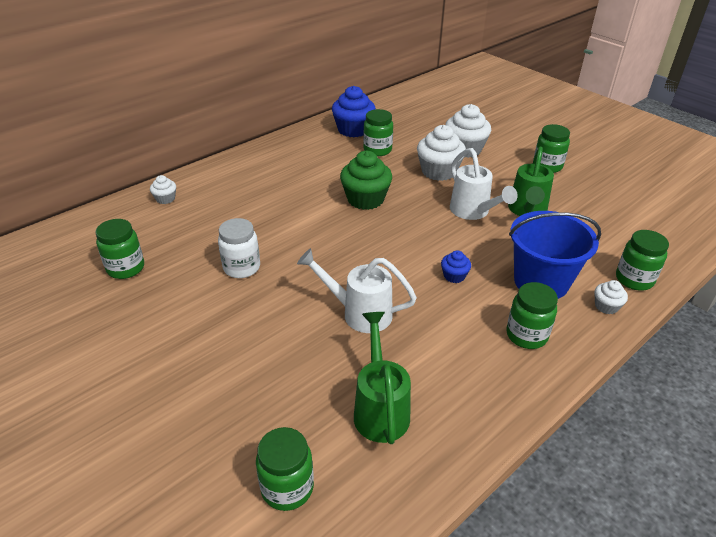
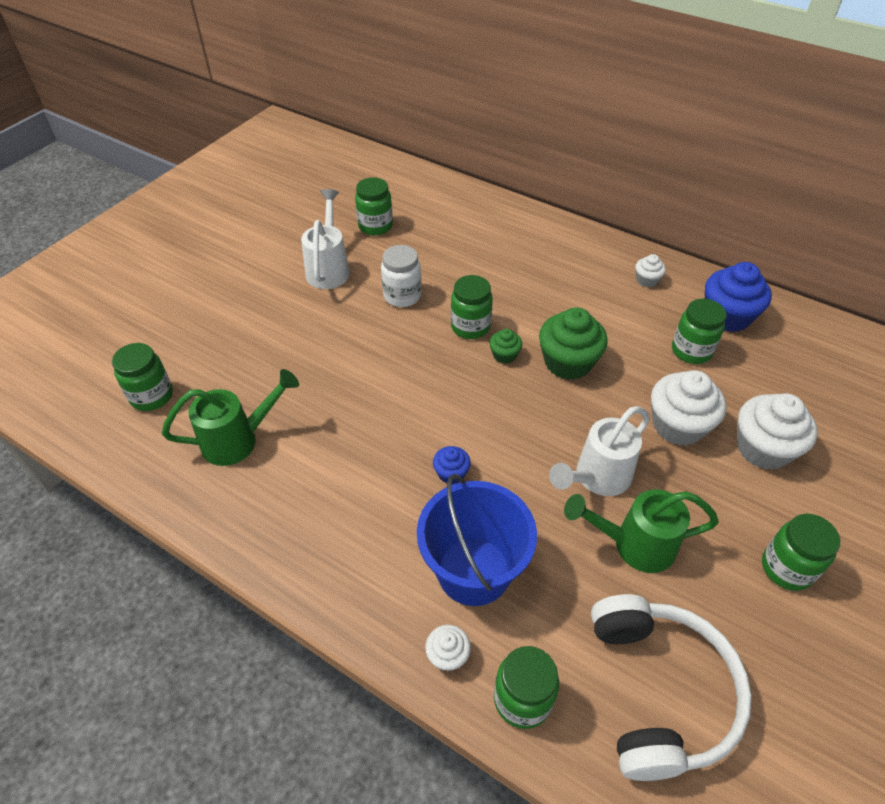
camera: 75 degrees right, 10 degrees up
(165, 199) = (487, 213): white cupcake -> white cupcake (647, 280)
(344, 226) = (504, 355): none -> green cupcake
(359, 313) = (362, 398): white watering can -> white watering can (329, 268)
(526, 335) = (366, 559): green jar -> green jar (470, 327)
(623, 227) = (659, 691): none -> white headphones

